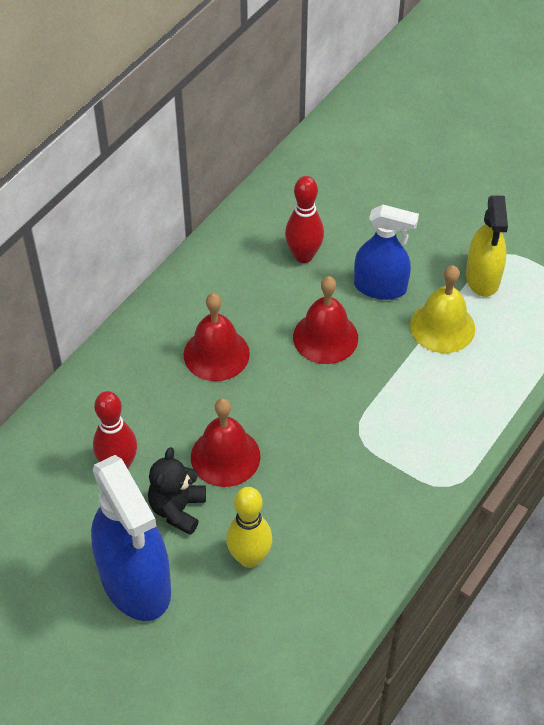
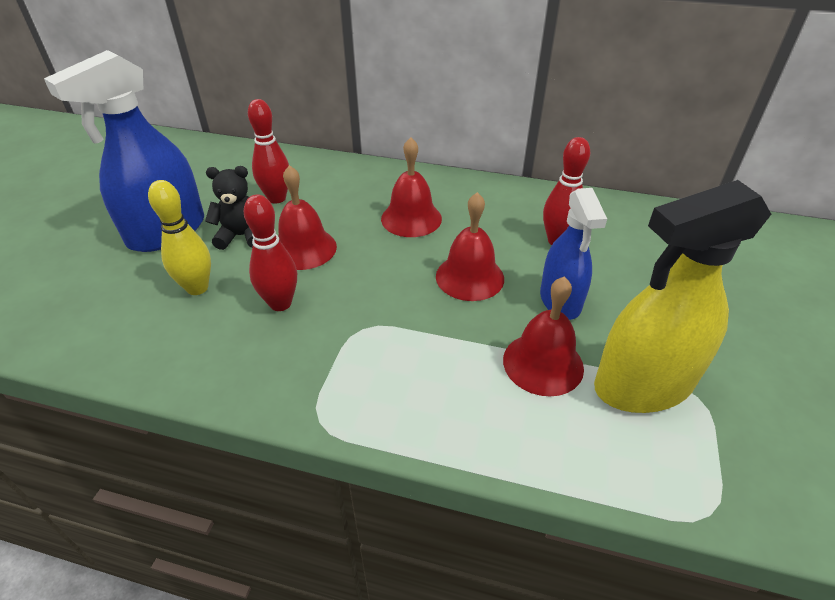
camera: 70 degrees right, 10 degrees down
(302, 490) = (280, 303): none -> red bowling pin
(442, 327) = (543, 363): yellow bell -> red bell
(482, 278) = (643, 385): yellow spray bottle -> yellow spray bottle, size x1.56

